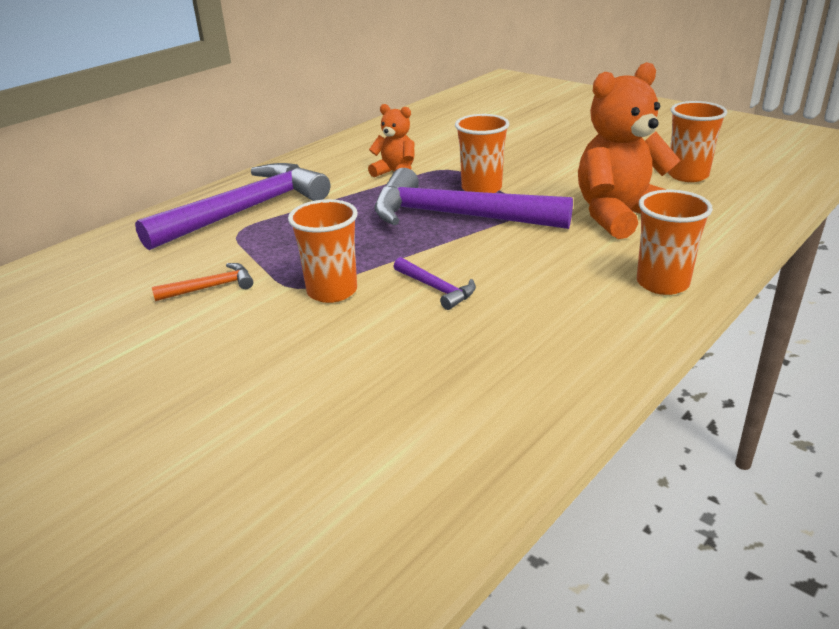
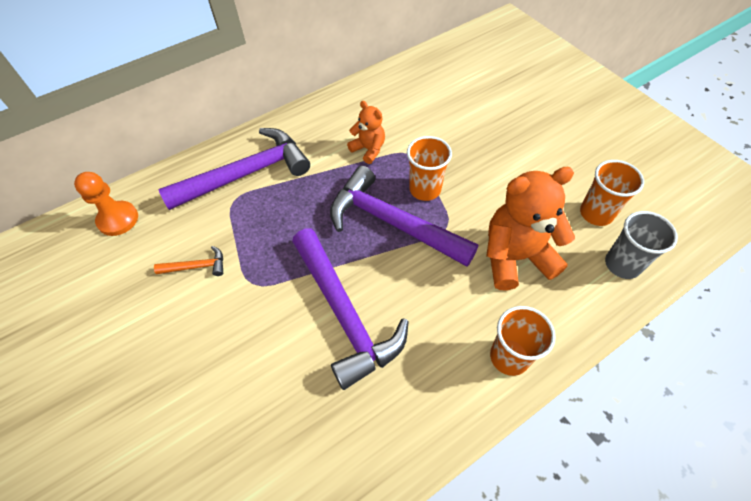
camera: 15 degrees right, 25 degrees up
(76, 270) = (118, 219): none -> orange pawn
(332, 291) = (273, 295): orange cup -> none
(437, 289) = (345, 314): purple hammer -> purple hammer, size x2.37
(741, 202) = (622, 264): none -> grey cup

